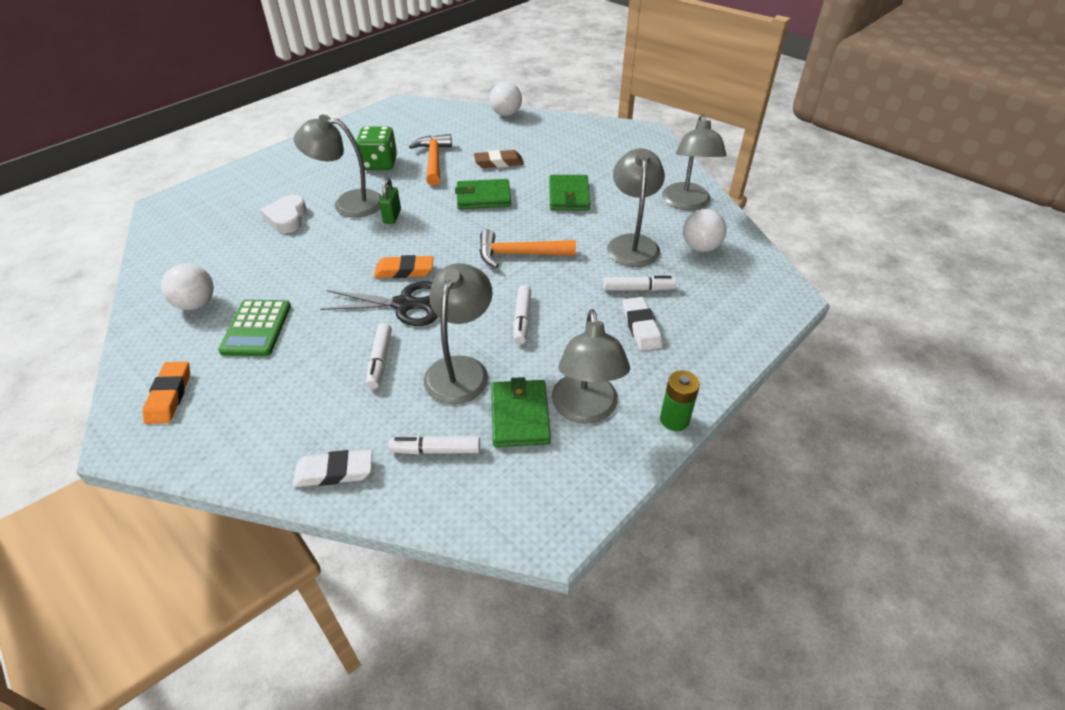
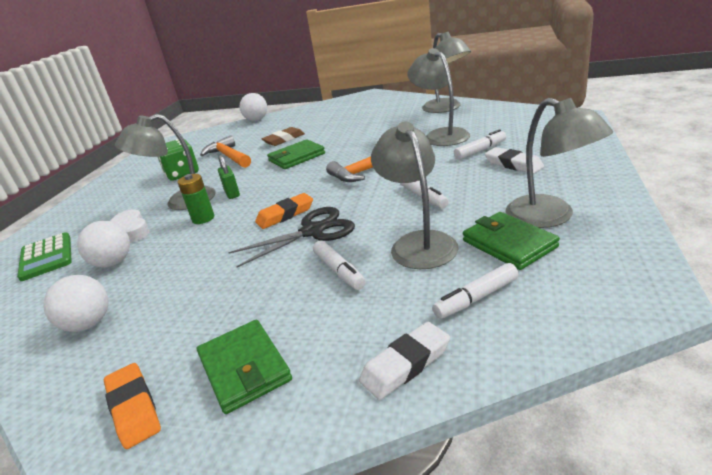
camera: 25 degrees left, 15 degrees down
(256, 328) = (182, 309): green calculator -> green calculator (46, 257)
(569, 196) = (361, 134): green wallet -> green wallet (244, 368)
(674, 419) = (616, 192): green battery -> green battery (203, 218)
(700, 247) = (487, 120): white ball -> white ball (113, 263)

